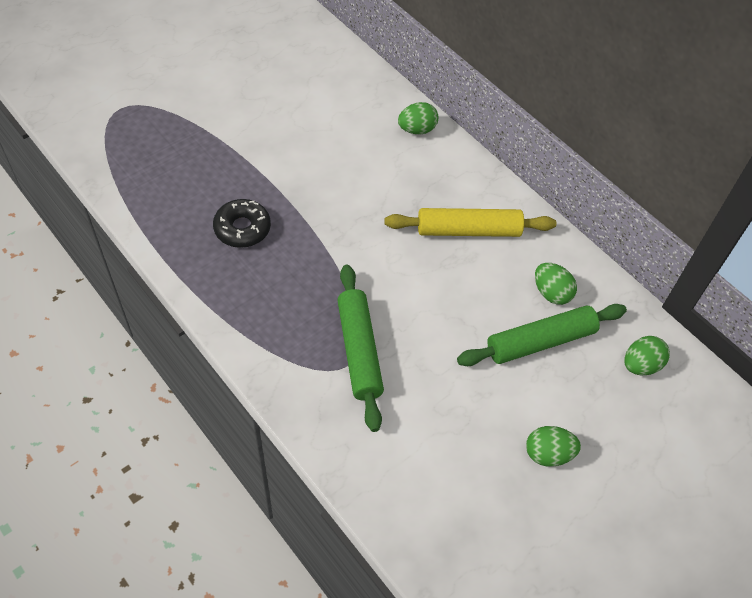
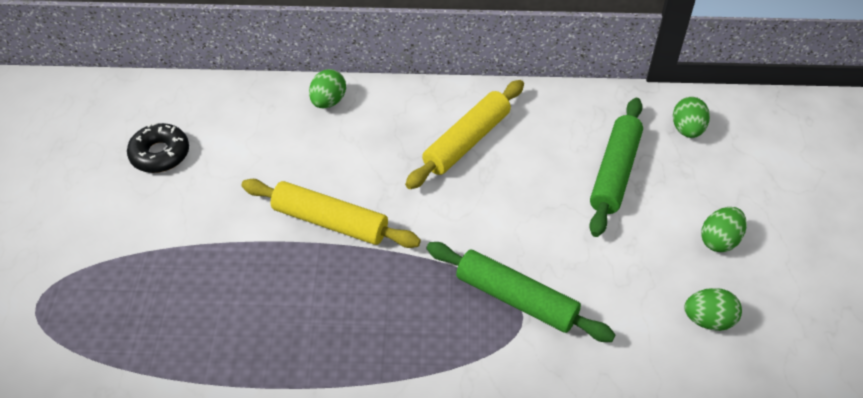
camera: 45 degrees left, 5 degrees down
(242, 228) = (299, 298): black donut -> black donut (160, 154)
(318, 202) = (330, 221): none -> yellow rolling pin
(551, 293) = (576, 134): green egg -> green egg (708, 320)

